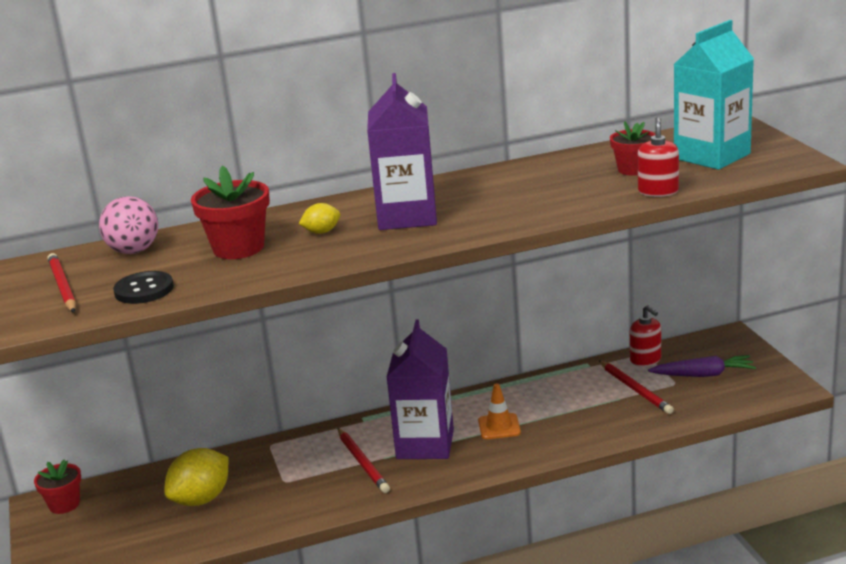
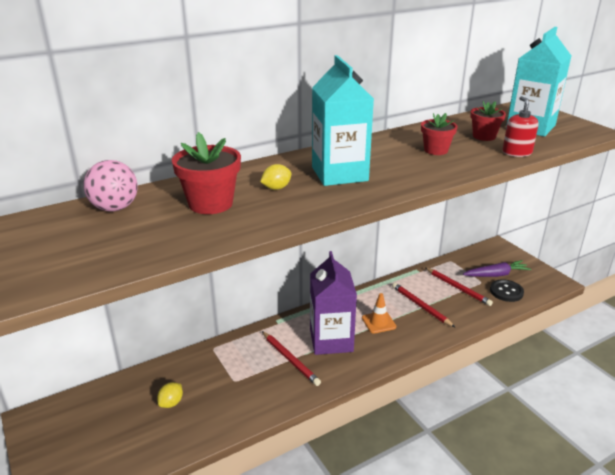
camera: 15 degrees left, 5 degrees up
(63, 287) = (56, 246): red pencil -> red pencil (421, 306)
(64, 504) = (52, 417): red flower pot -> red flower pot (436, 150)
(144, 290) = (139, 247): black button -> black button (506, 292)
(201, 499) = (171, 403): yellow lemon -> yellow lemon, size x0.52
(407, 216) = (339, 174): purple carton -> turquoise carton
(645, 360) = (453, 265): red soap dispenser -> none

